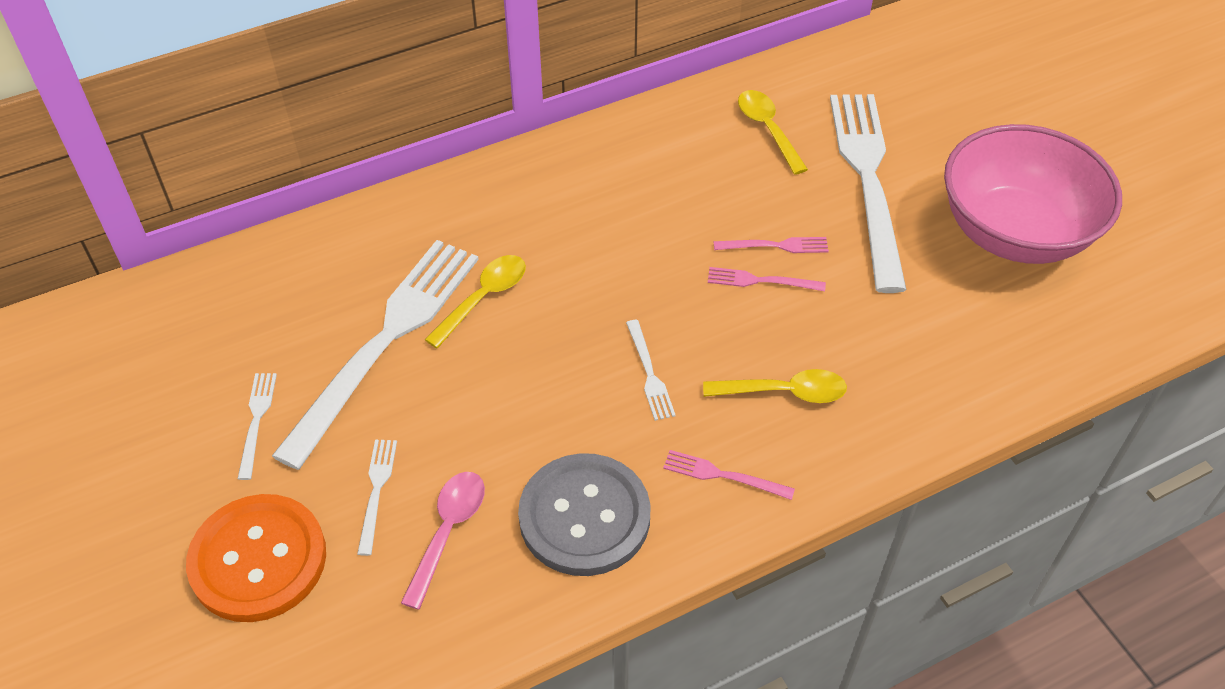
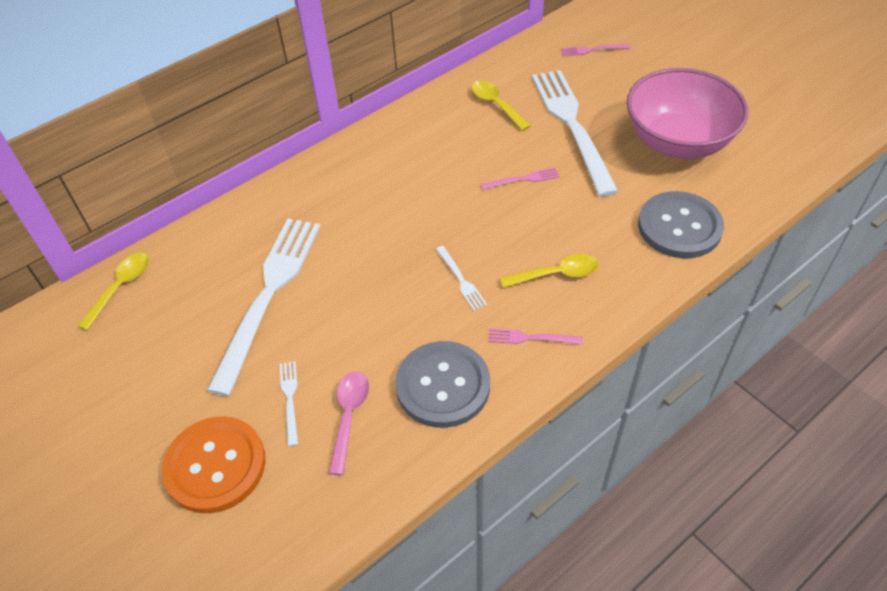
camera: 10 degrees left, 0 degrees up
(257, 421) = (189, 368): white fork -> none
(483, 298) = (331, 252): yellow spoon -> yellow spoon (121, 287)
(761, 281) = (520, 204): pink fork -> pink fork (592, 50)
(980, 358) = (679, 227): none -> grey button

